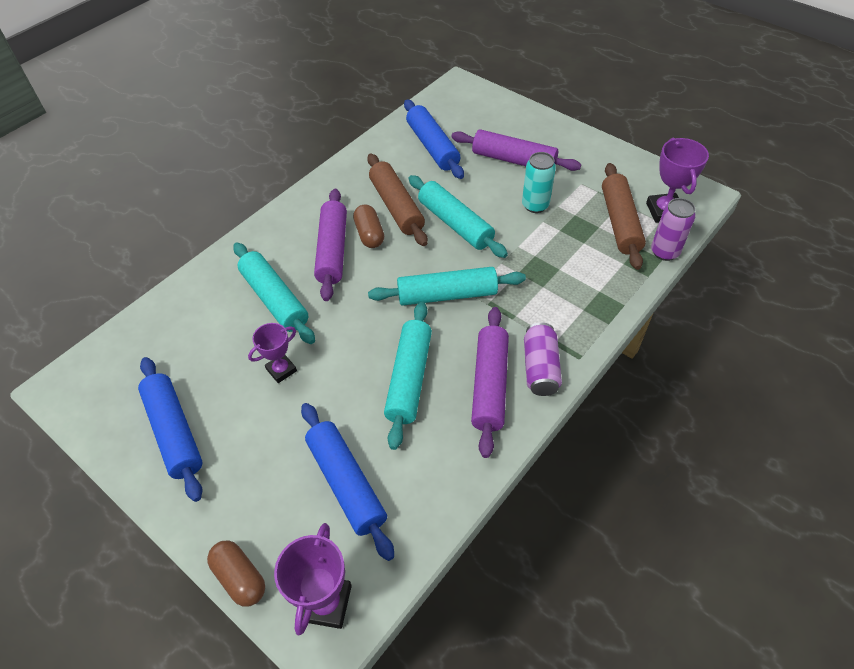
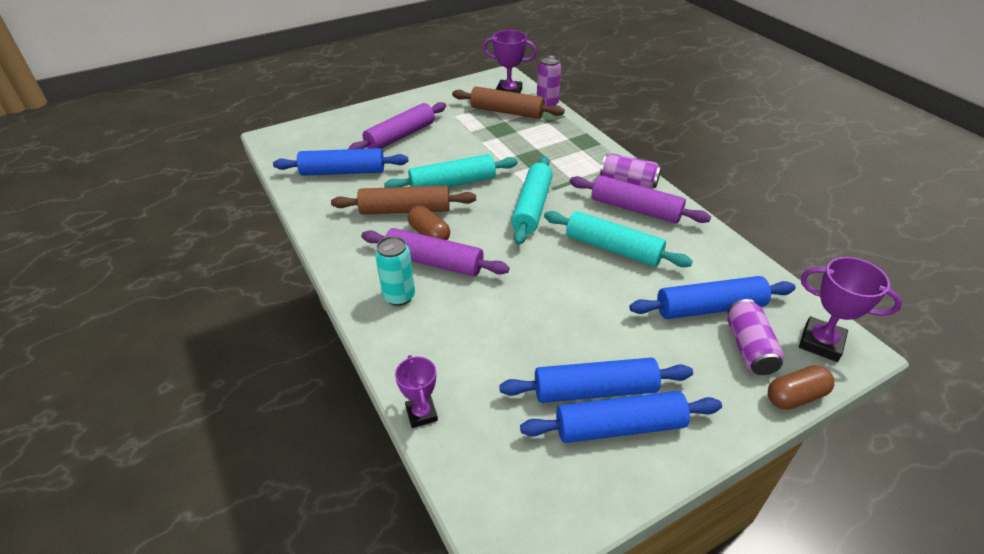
camera: 70 degrees left, 10 degrees down
(210, 405) = (594, 390): none -> blue rolling pin
(274, 299) = (475, 316): turquoise rolling pin -> none
(281, 370) = (570, 327): purple trophy -> purple trophy (421, 414)
(297, 528) = (749, 348): none -> purple can
(369, 234) = (429, 234): brown capsule -> brown capsule turned 45 degrees clockwise
(535, 205) = (461, 140): turquoise can -> turquoise can (399, 296)

